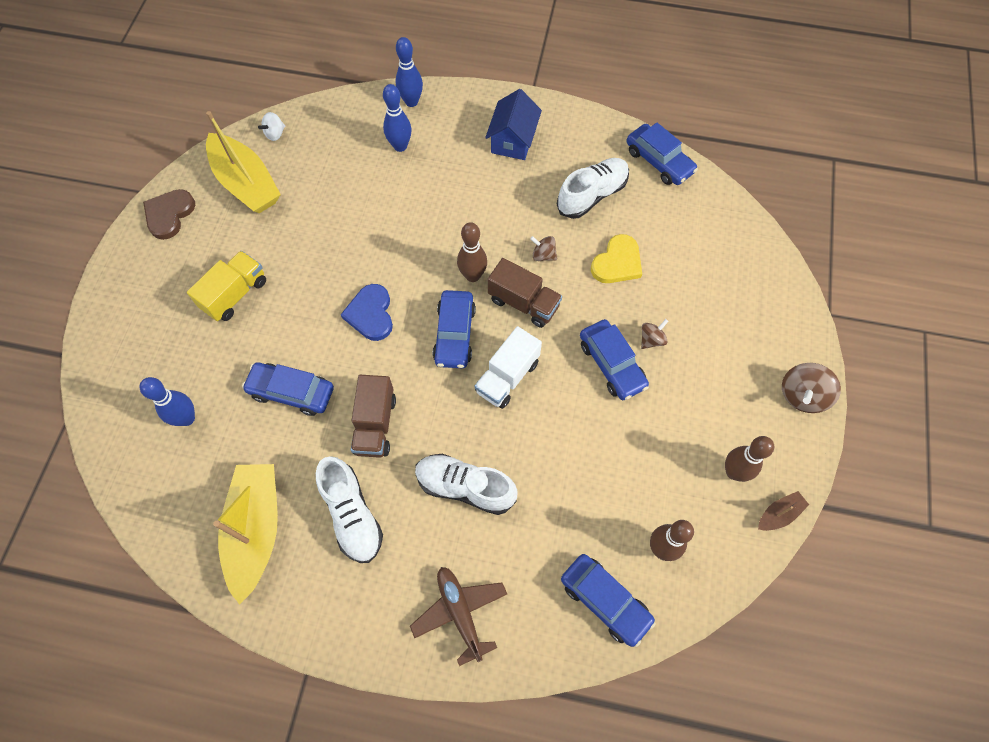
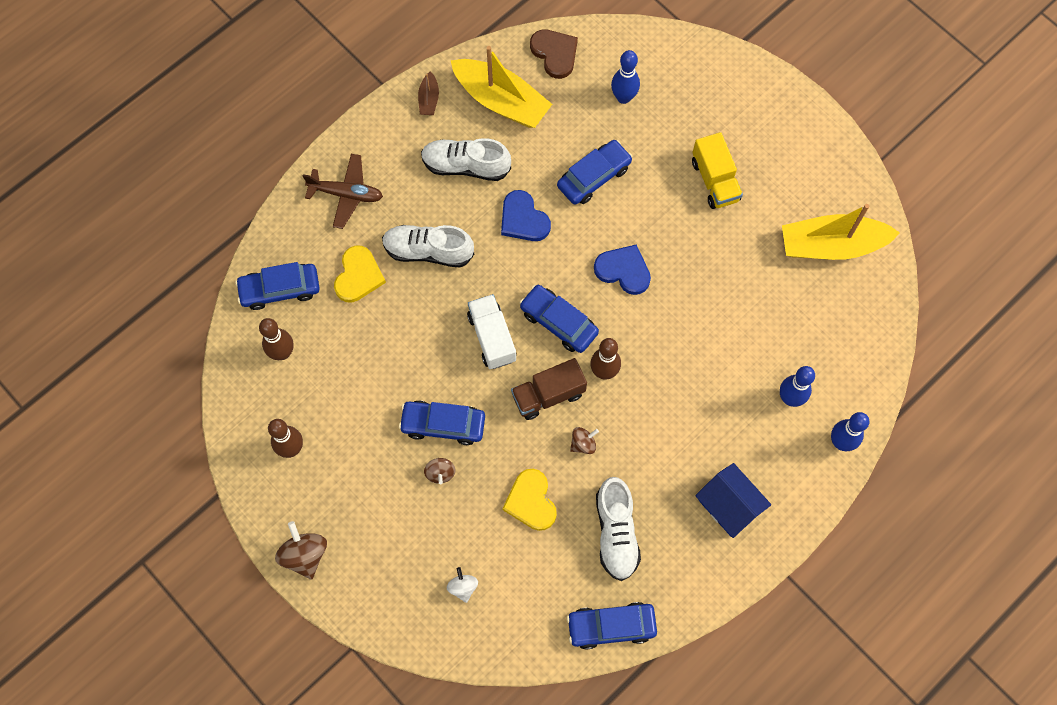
camera: 125 degrees right, 5 degrees up
(169, 215) = (835, 169): brown heart -> brown heart (555, 54)
(275, 134) = (877, 298): white spinning top -> white spinning top (463, 587)
(375, 425) = (523, 219): brown truck -> blue heart
(465, 487) = (428, 251): white shoe -> white shoe turned 135 degrees counterclockwise
(536, 534) = (358, 276): none -> yellow heart
(779, 514) = (238, 455): brown boat -> brown boat (429, 99)

